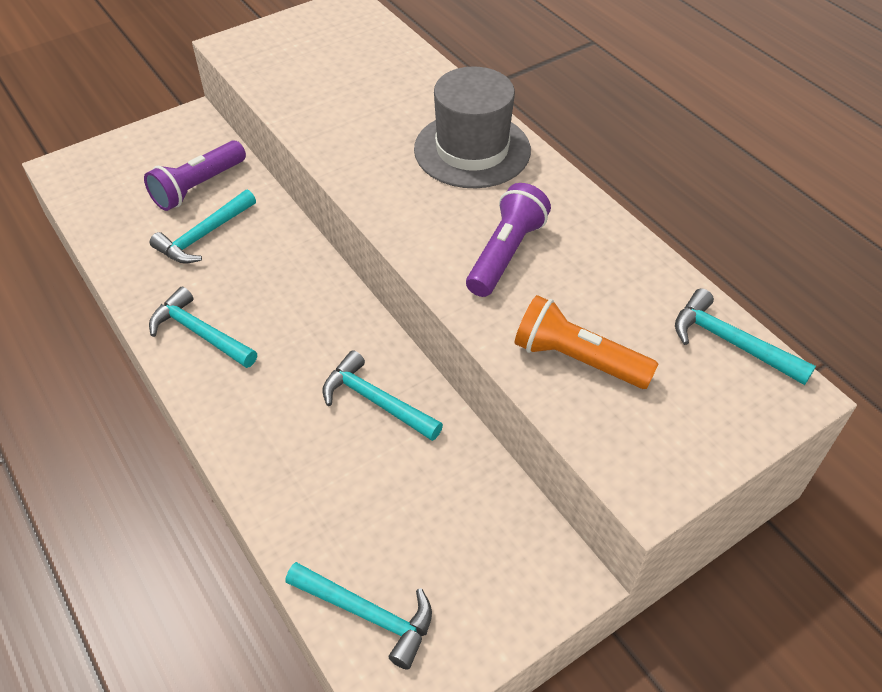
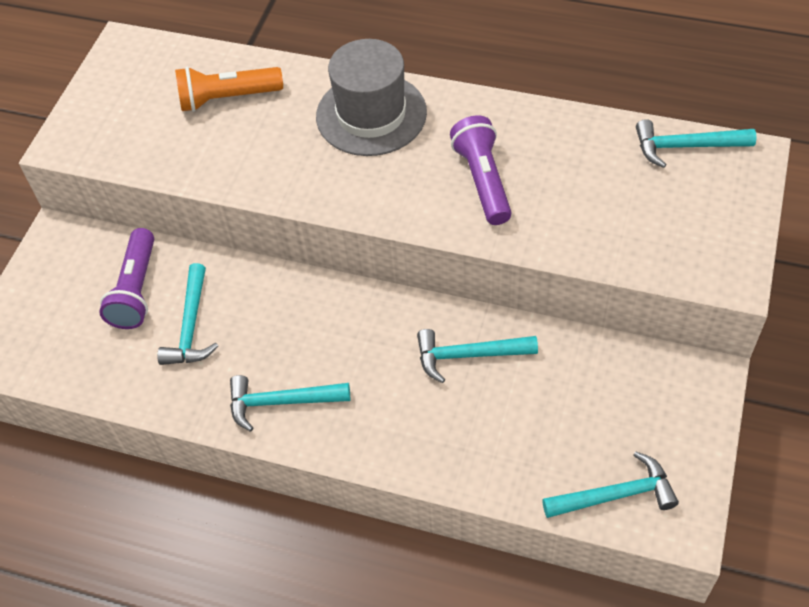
camera: 35 degrees left, 5 degrees up
(577, 359) = (607, 224): orange flashlight -> orange flashlight (227, 99)

